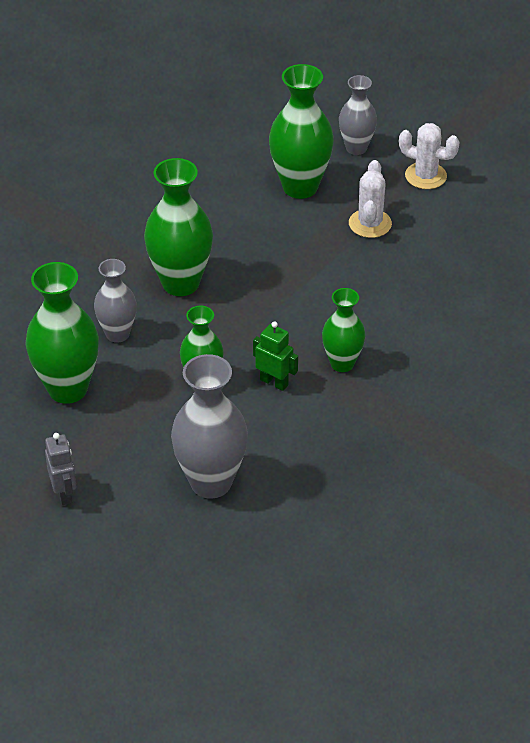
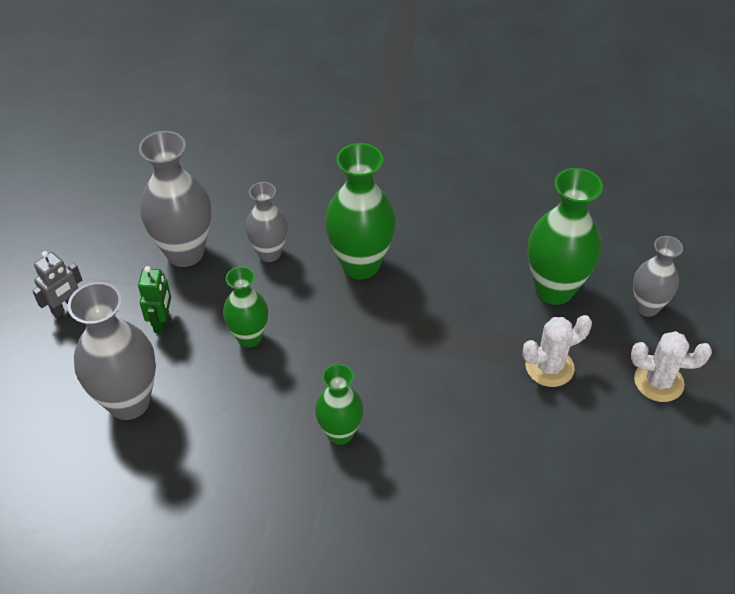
camera: 60 degrees right, 5 degrees up
(67, 389) = (185, 253): green vase -> grey vase
(274, 382) = (281, 391): green robot -> green robot (162, 322)
(425, 176) = (658, 382): white cactus -> white cactus turned 75 degrees counterclockwise

